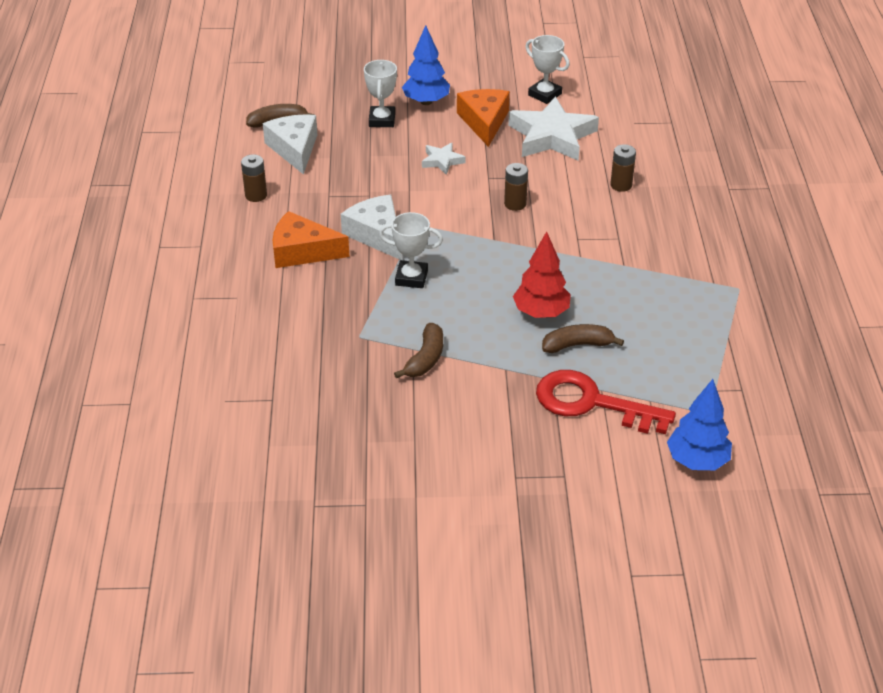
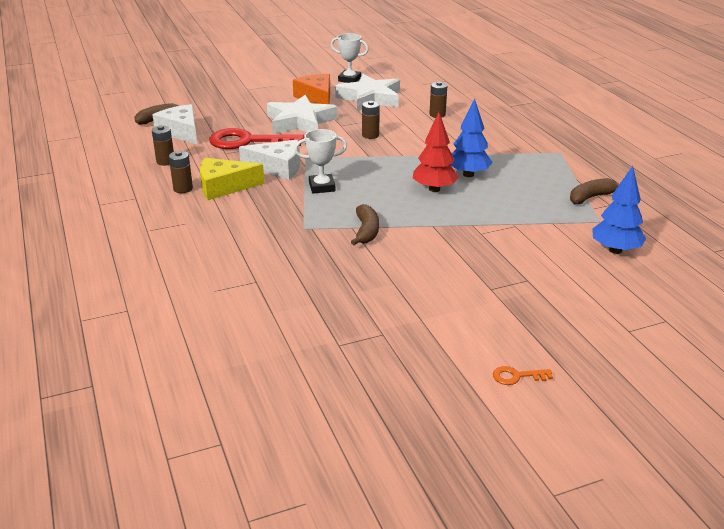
camera: 20 degrees left, 10 degrees down
(256, 244) = (183, 189): none -> brown battery
(302, 251) = (224, 187): orange cheese -> yellow cheese
(377, 234) = (278, 168): white cheese -> white cheese turned 150 degrees clockwise
(382, 120) = (240, 107): white trophy -> none
(426, 101) = (267, 94): blue tree -> blue tree (468, 174)
(442, 161) = (300, 122): white star -> white star, size x2.09
(471, 596) = (517, 376): none -> orange key
(577, 345) = (475, 202): brown banana -> brown banana (591, 197)
(592, 403) = (512, 232): red key -> red key (248, 142)

